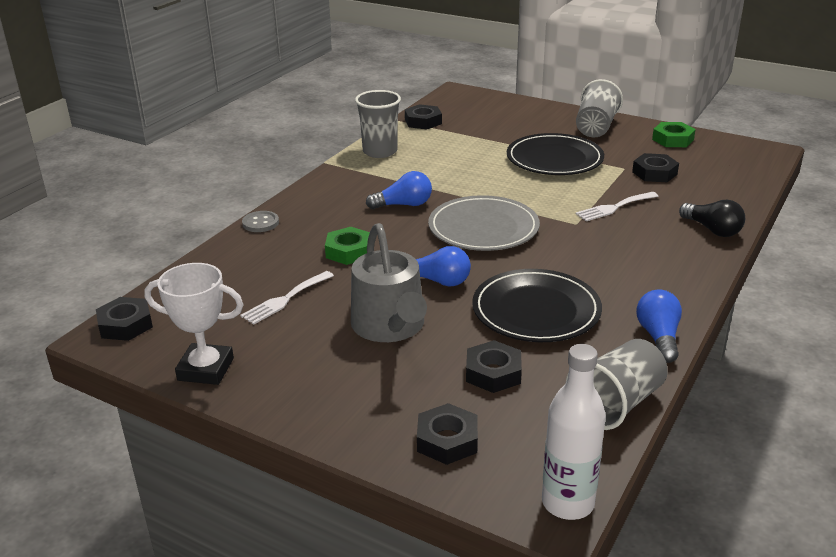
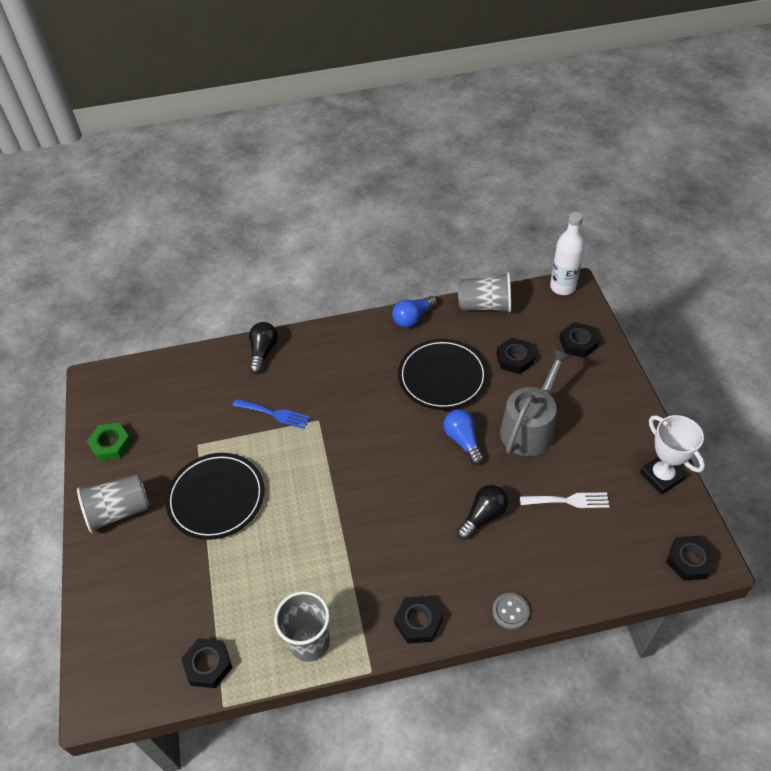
camera: 130 degrees left, 20 degrees up
(349, 251) = (483, 516): green nut -> black light bulb
(404, 205) = (388, 539): blue light bulb -> none
(483, 228) = (374, 464): grey plate -> none
(614, 207) = (274, 414): white fork -> blue fork
(654, 173) = (192, 422): black nut -> black nut (418, 622)

